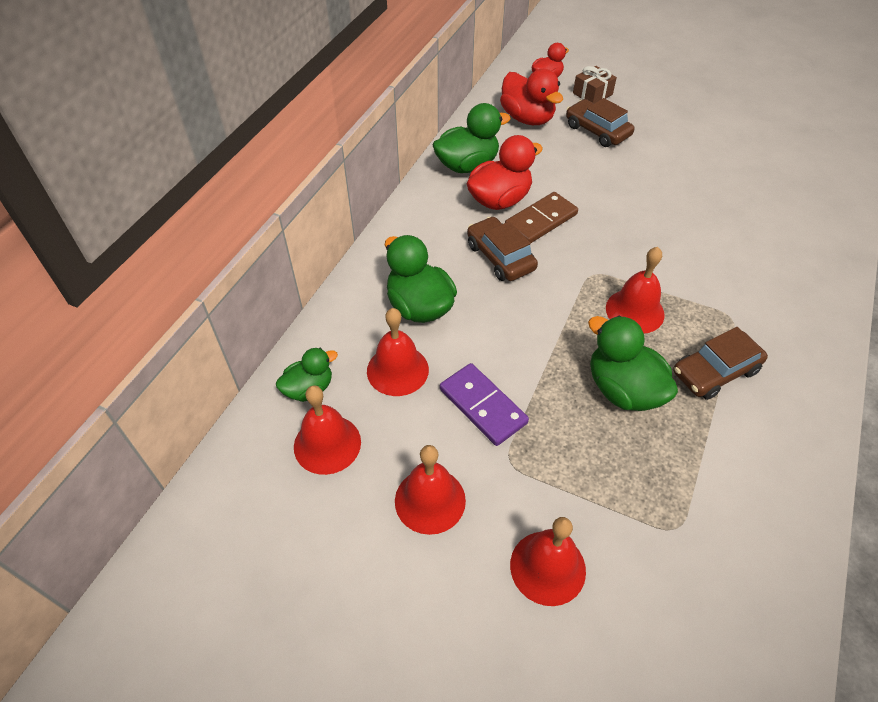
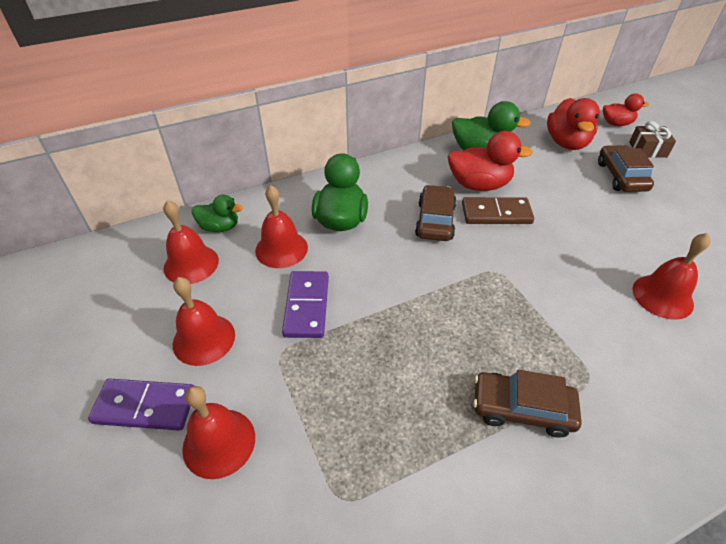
camera: 40 degrees right, 5 degrees down
(453, 594) = (145, 406): none -> purple domino
(623, 389) = (422, 366): green duck -> none
(634, 311) = (501, 317): red bell -> red bell (662, 296)

